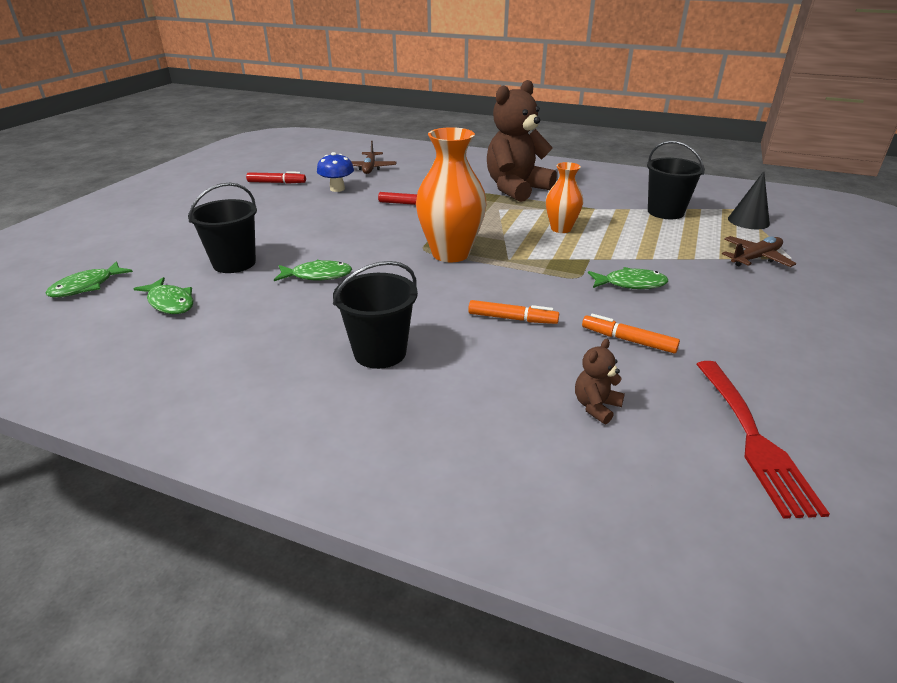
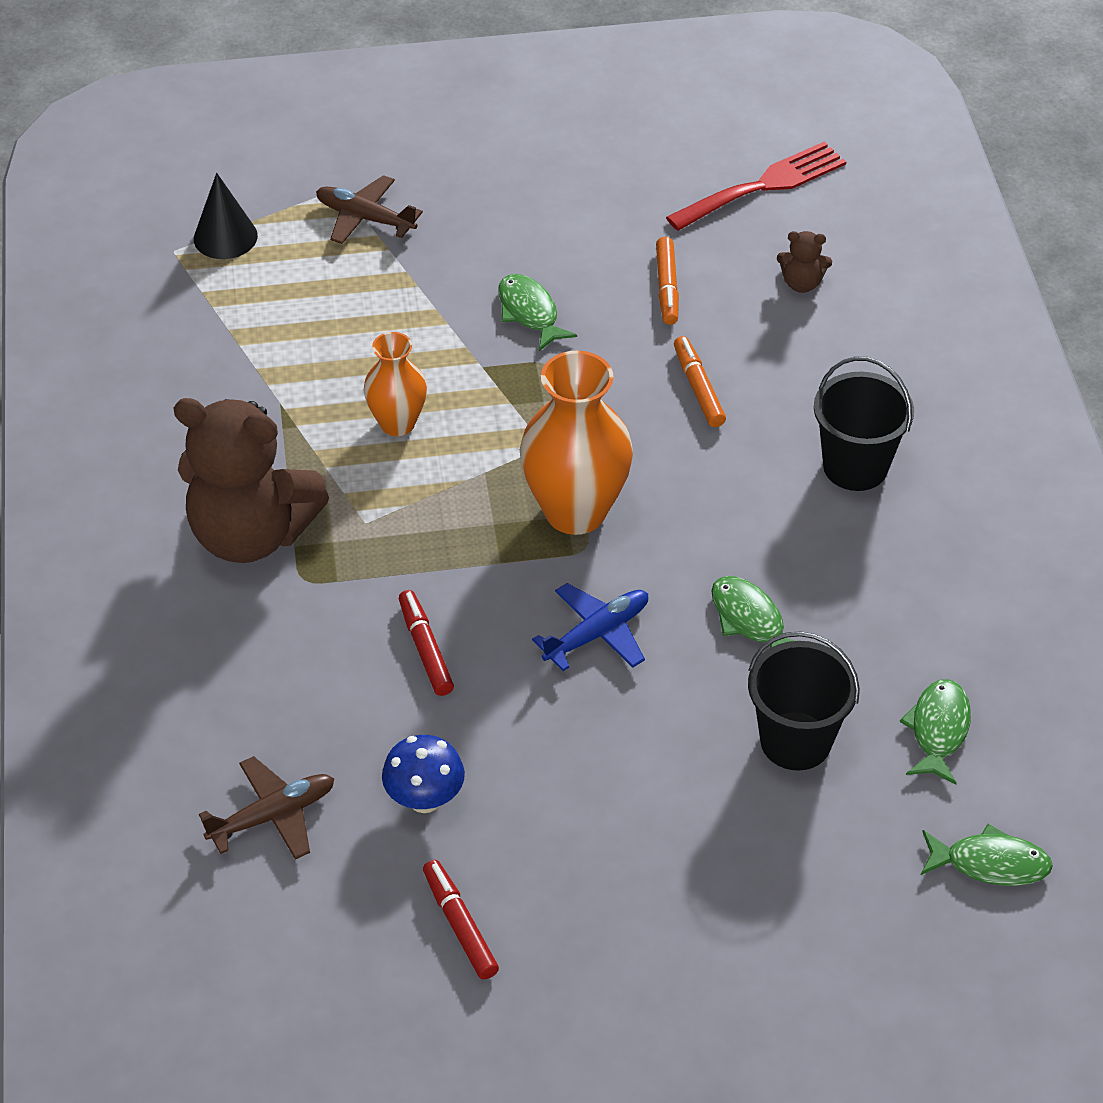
camera: 120 degrees left, 15 degrees up
(366, 238) = (597, 634): none -> blue plane
(665, 212) = (245, 326): black bucket -> none

